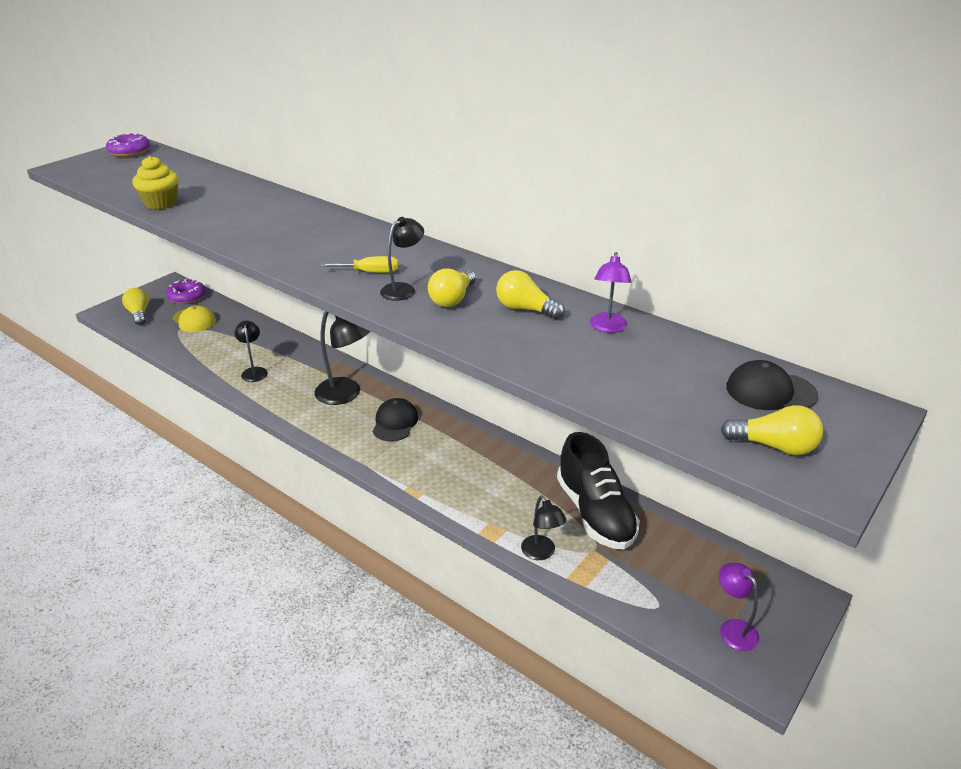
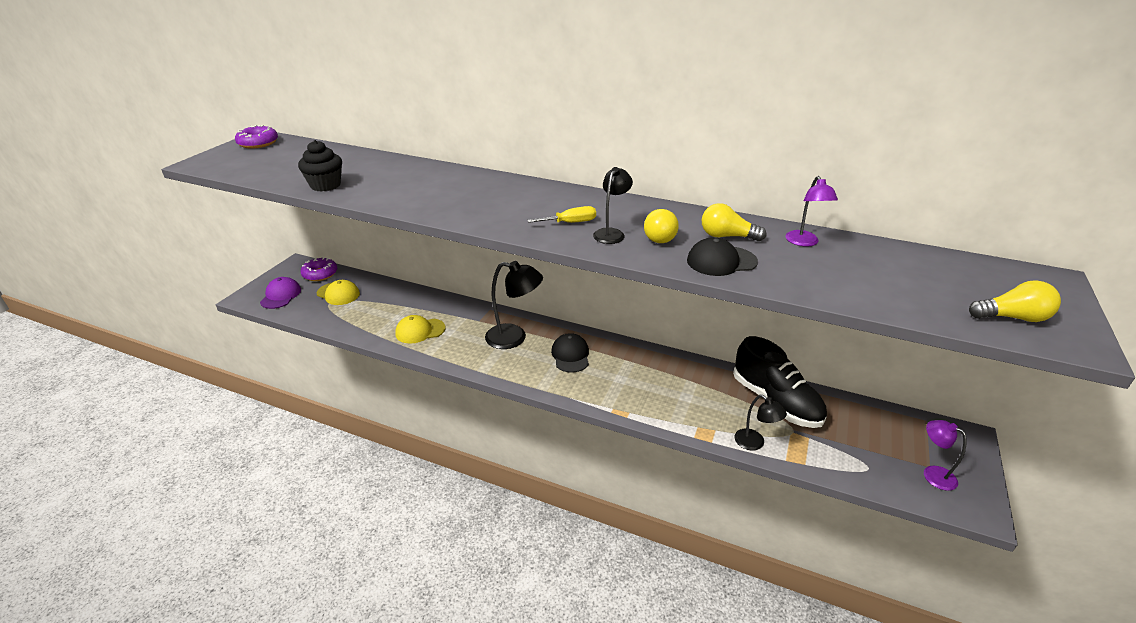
camera: 15 degrees left, 0 degrees up
(139, 314) = (281, 295): yellow light bulb -> purple cap
(161, 203) = (325, 185): yellow cupcake -> black cupcake
(254, 371) = (420, 331): black lamp -> yellow cap
(770, 391) = (968, 274): black cap -> black cap (721, 261)

